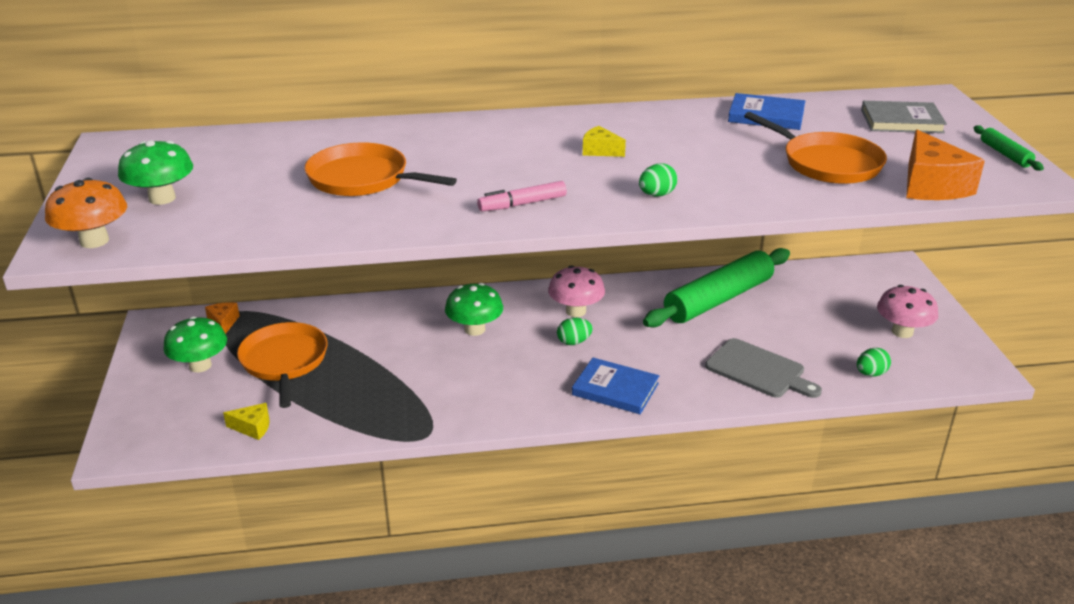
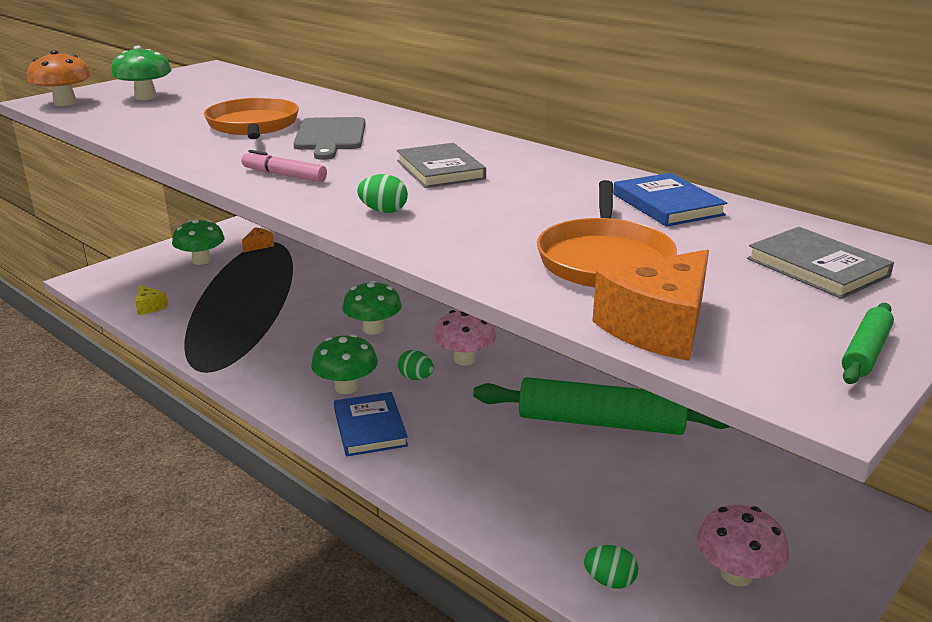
camera: 50 degrees right, 5 degrees down
(284, 361) = (238, 282): orange pan -> none
(546, 377) = (346, 387): none -> green mushroom
(600, 151) = (440, 170): yellow cheese -> grey book
(758, 370) = (508, 496): grey cutting board -> grey cutting board (330, 136)

